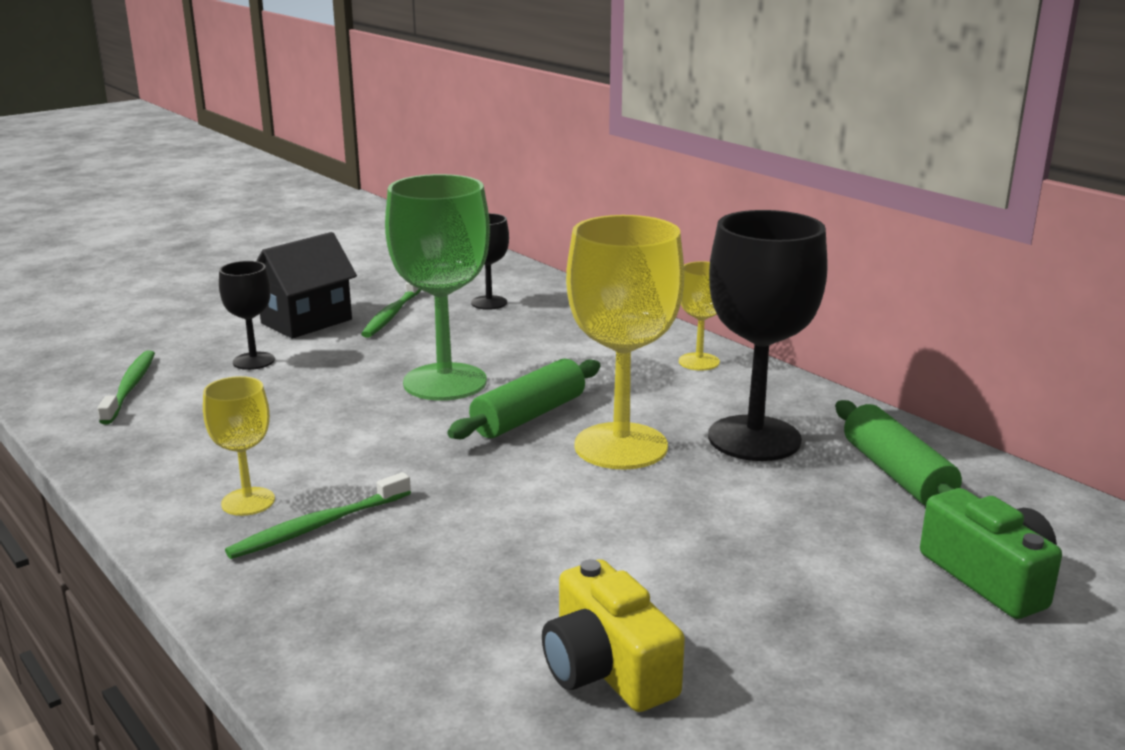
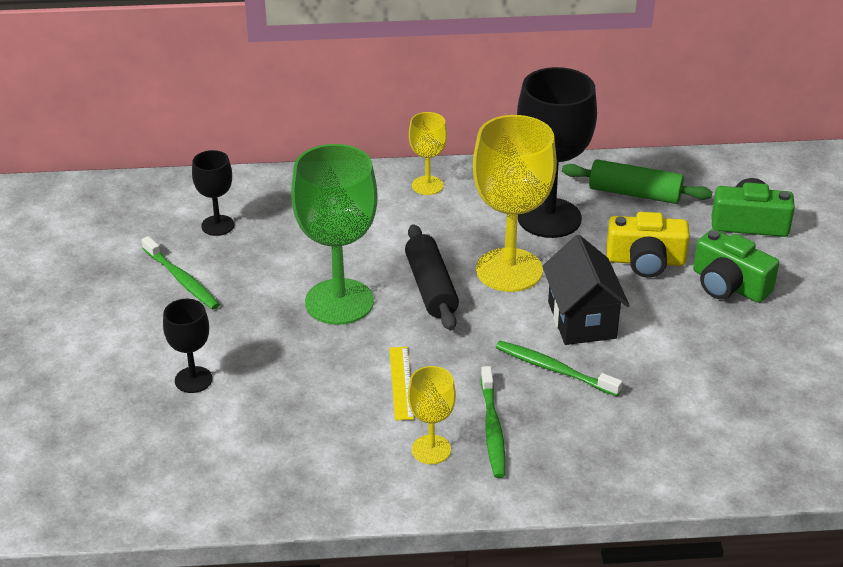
camera: 55 degrees left, 15 degrees up
(130, 387) = (171, 459): green toothbrush -> green toothbrush (554, 369)
(306, 321) = (142, 327): black house -> black house (581, 320)
(348, 451) = (401, 383): none -> yellow ruler
(529, 416) = (431, 287): green rolling pin -> black rolling pin
(607, 668) = (725, 377): yellow camera -> yellow camera (645, 261)
(822, 605) = (728, 285): none -> green camera

